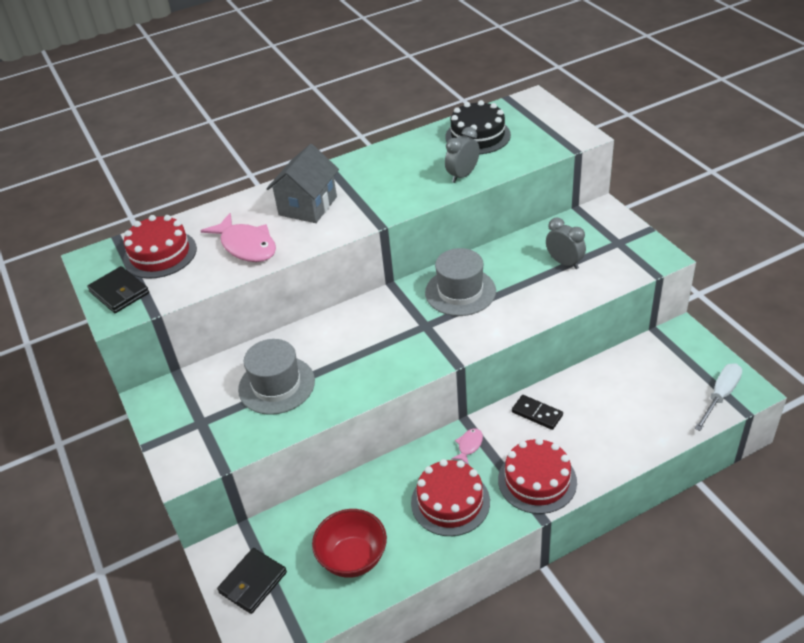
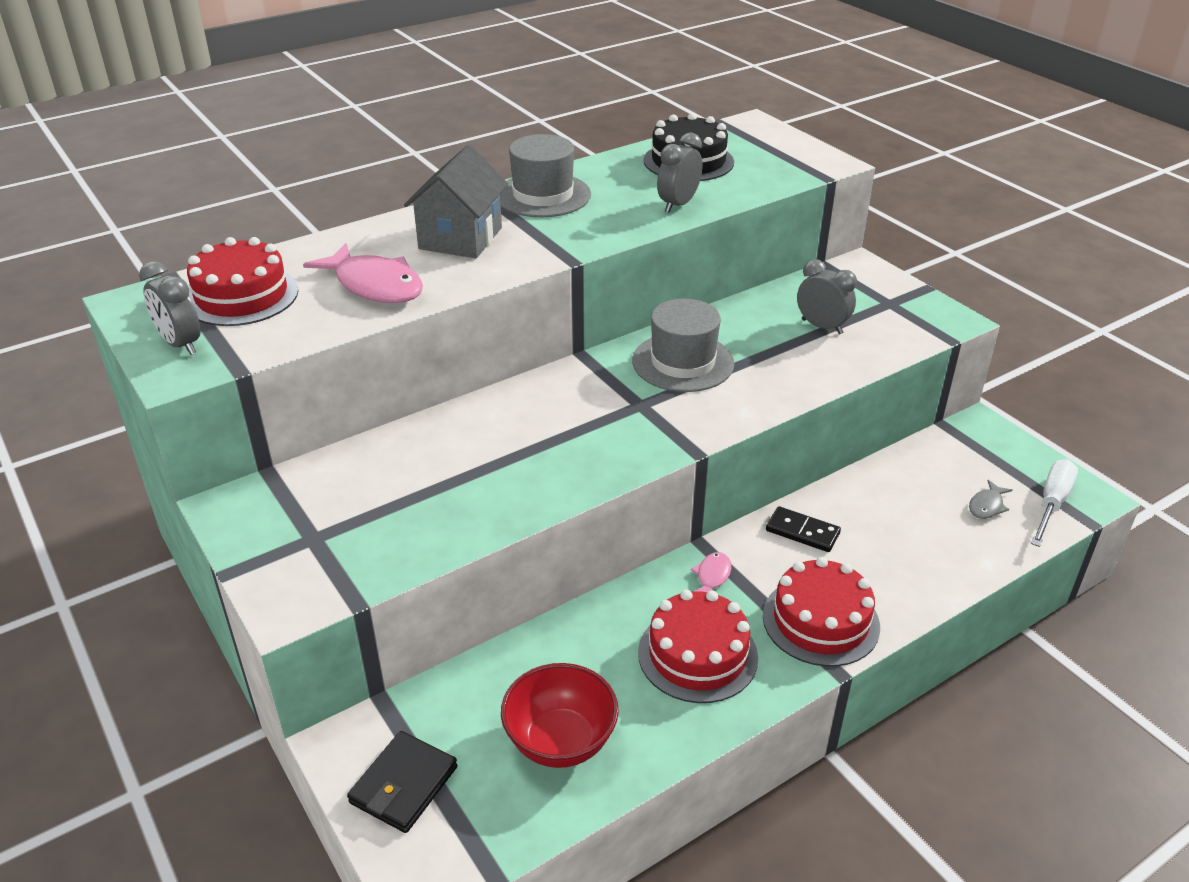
camera: 10 degrees left, 5 degrees down
(119, 292) = (181, 344): black wallet -> grey clock
(276, 385) = (427, 485): grey hat -> grey hat (543, 195)
(672, 396) = (987, 506): none -> grey fish

